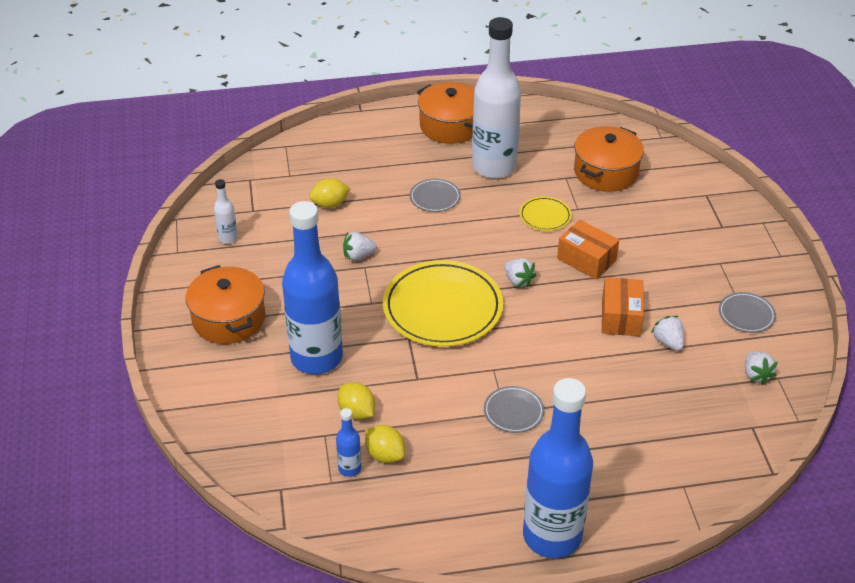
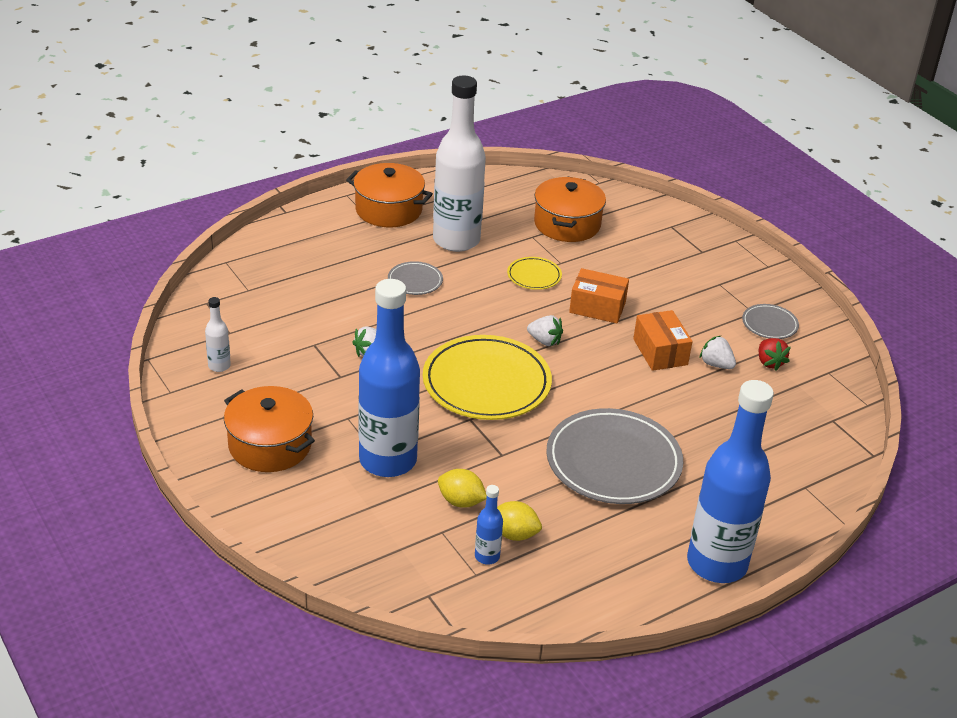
camera: 25 degrees left, 5 degrees down
(330, 204) = (309, 309): yellow lemon -> none
(513, 412) = (613, 461): grey plate -> grey plate, size x2.14
(723, 353) = (769, 362): none -> red strawberry
(756, 375) = (809, 374): white strawberry -> none

